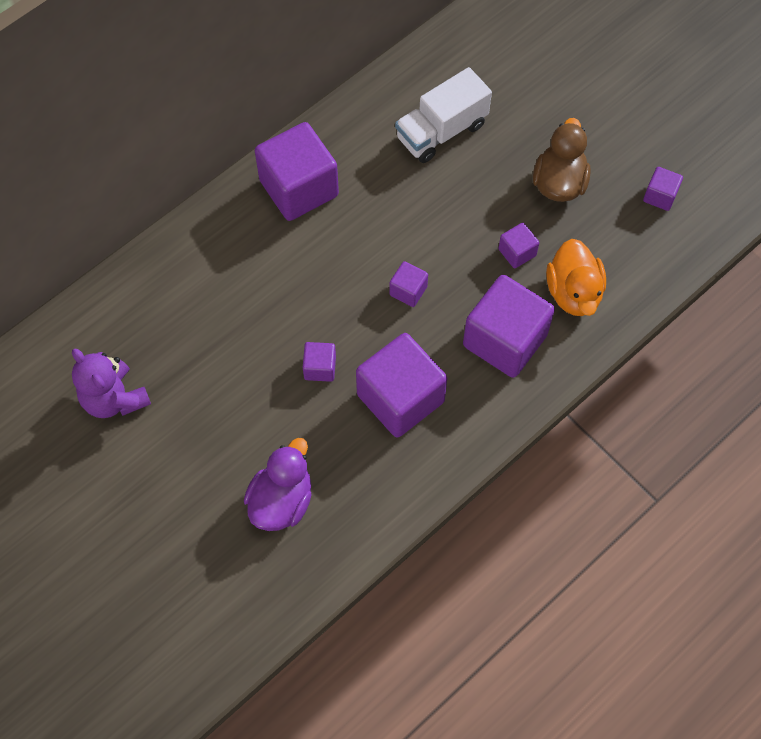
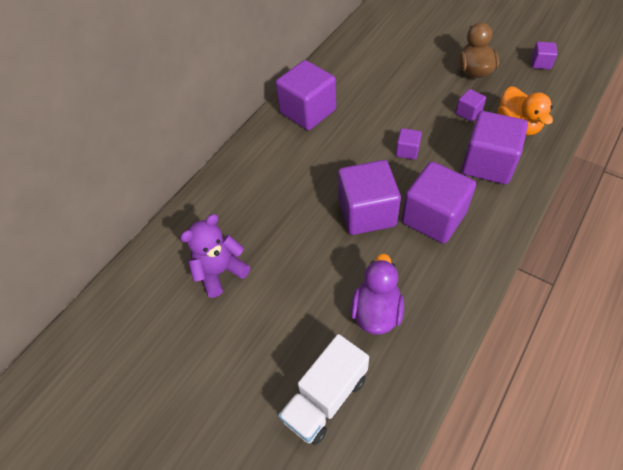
camera: 10 degrees left, 10 degrees down
(114, 398) = (220, 272): purple teddy bear -> purple teddy bear turned 105 degrees clockwise
(320, 368) = (367, 212): purple cube -> purple cube, size x2.16
(441, 131) = (386, 62): white truck -> white truck (325, 398)

